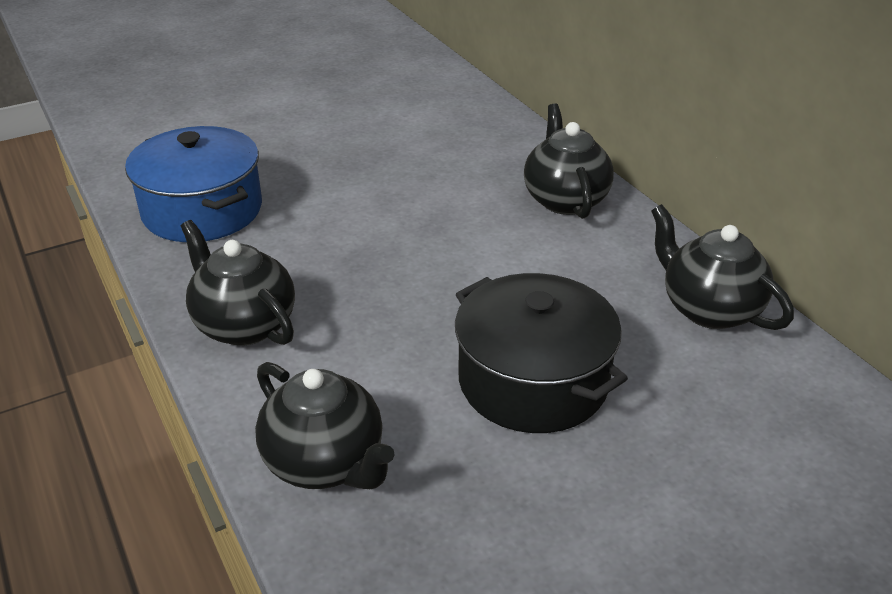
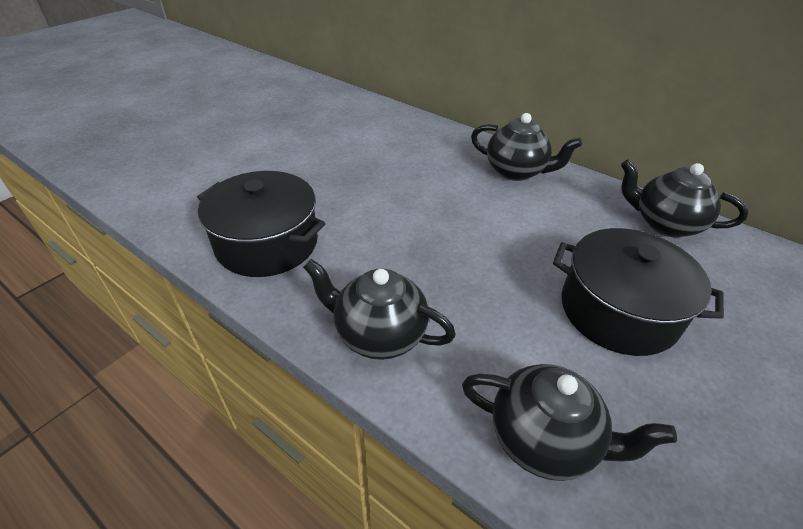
camera: 25 degrees left, 5 degrees up
(202, 210) = (267, 243): blue pot -> black pot
(565, 199) = (516, 171): black teapot -> black teapot turned 150 degrees clockwise

